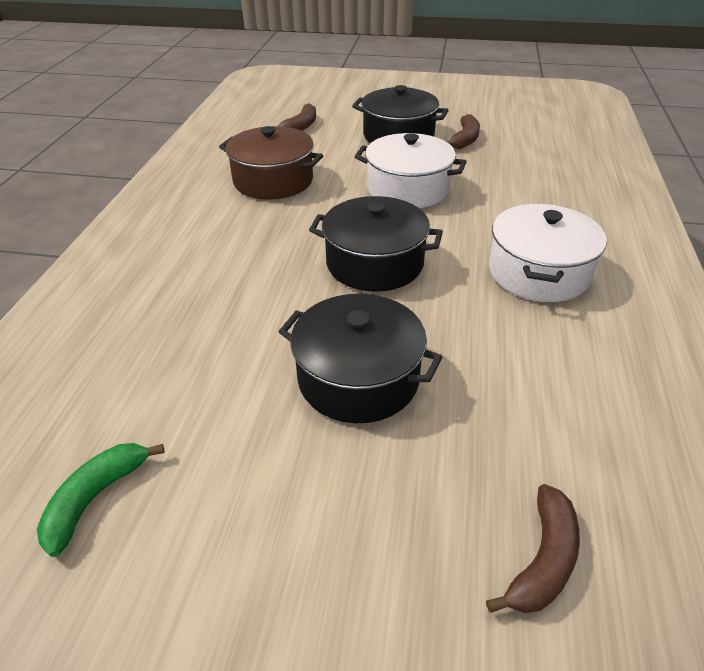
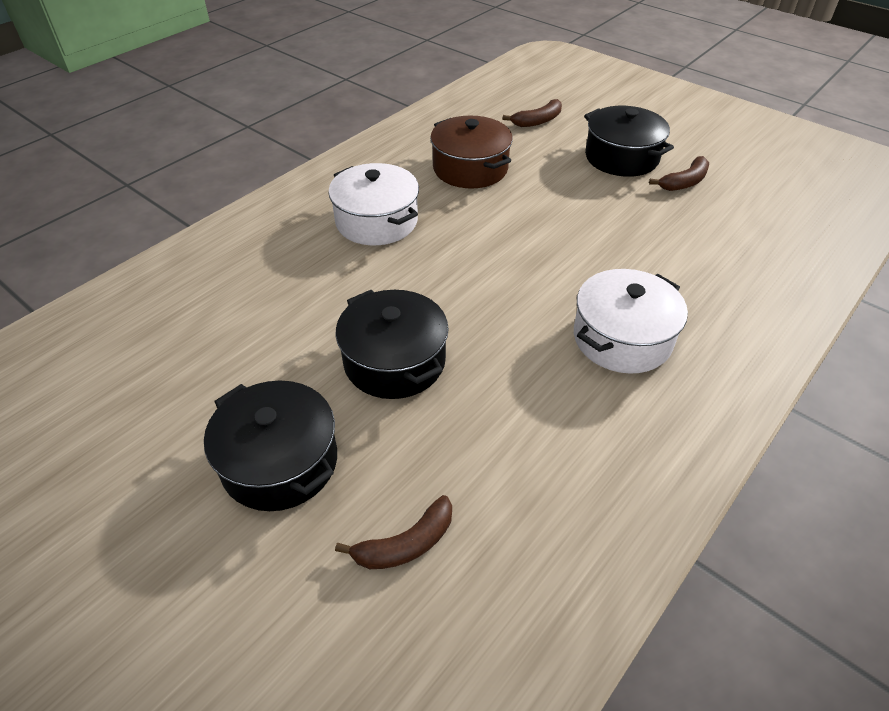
camera: 30 degrees right, 5 degrees up
(95, 498) = (176, 364): green banana -> none
(375, 263) = (488, 274): black pot -> black pot (280, 462)
(408, 189) = (579, 216): white pot -> white pot (376, 221)

